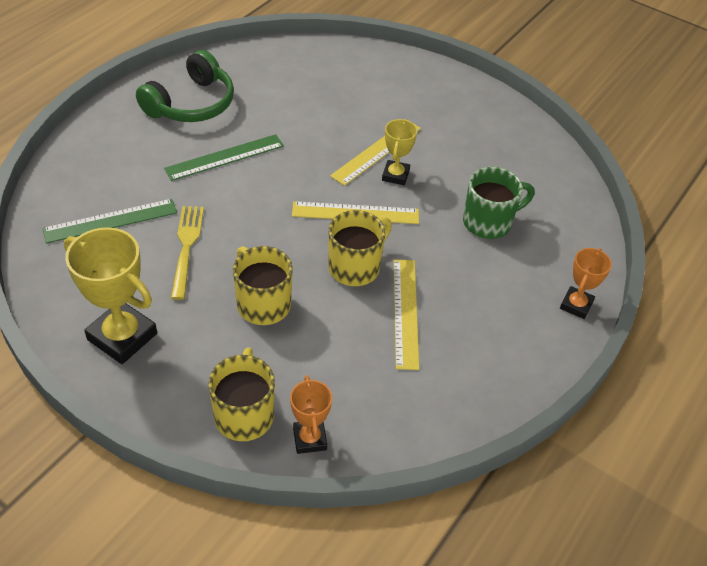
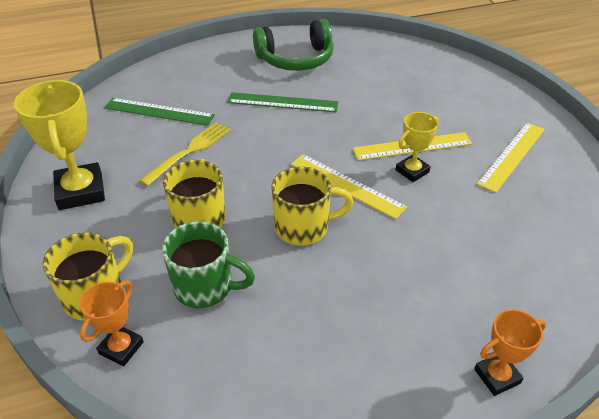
camera: 40 degrees right, 5 degrees down
(406, 312) = (310, 287): yellow ruler -> yellow ruler (512, 156)
(489, 222) = (468, 249): green mug -> green mug (205, 287)

